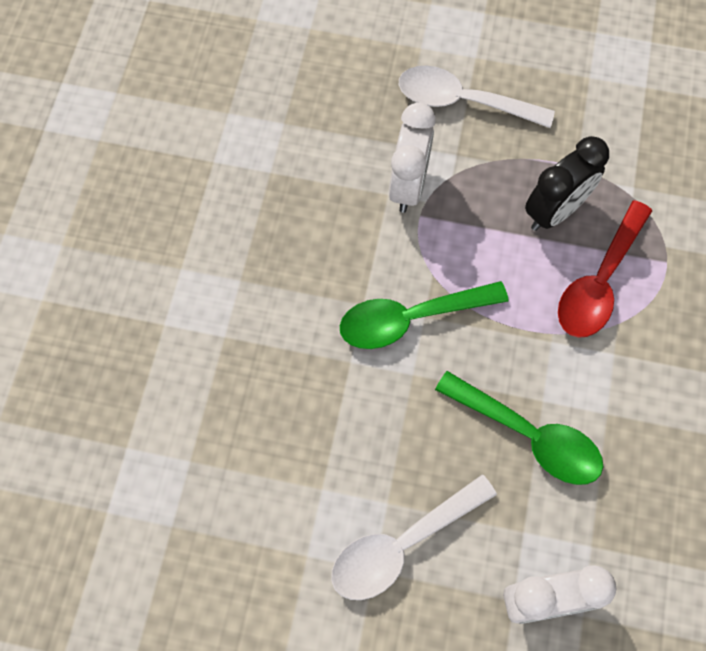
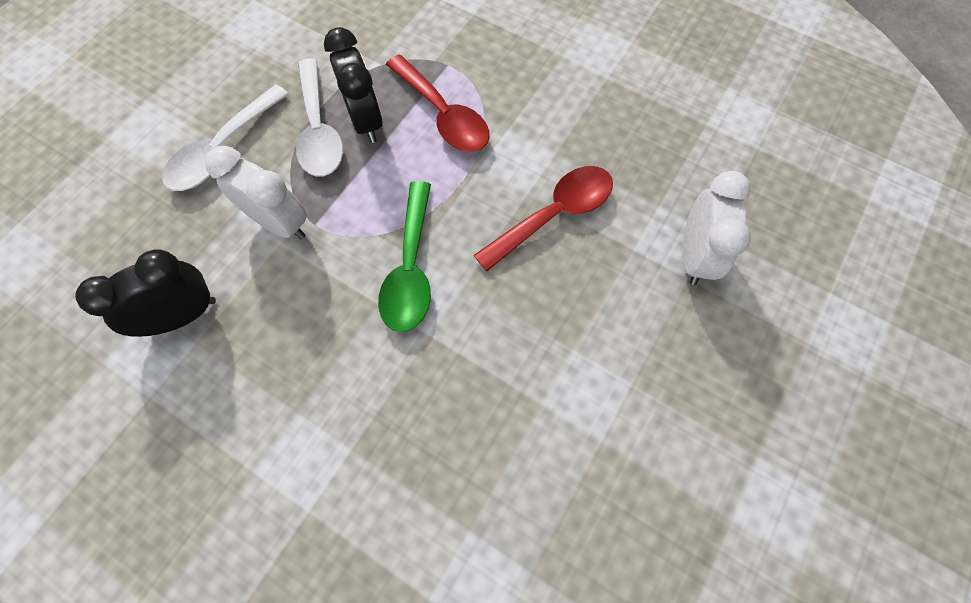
camera: 70 degrees left, 0 degrees up
(290, 151) = (184, 316): none -> black clock
(402, 545) = (616, 351): white spoon -> white spoon (319, 130)
(529, 435) = (553, 215): green spoon -> red spoon

